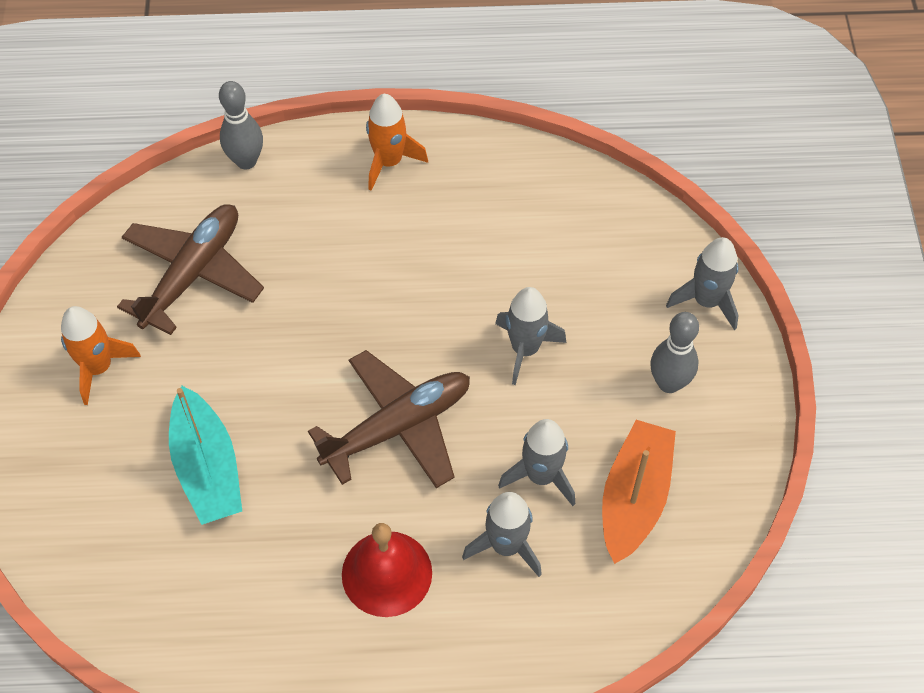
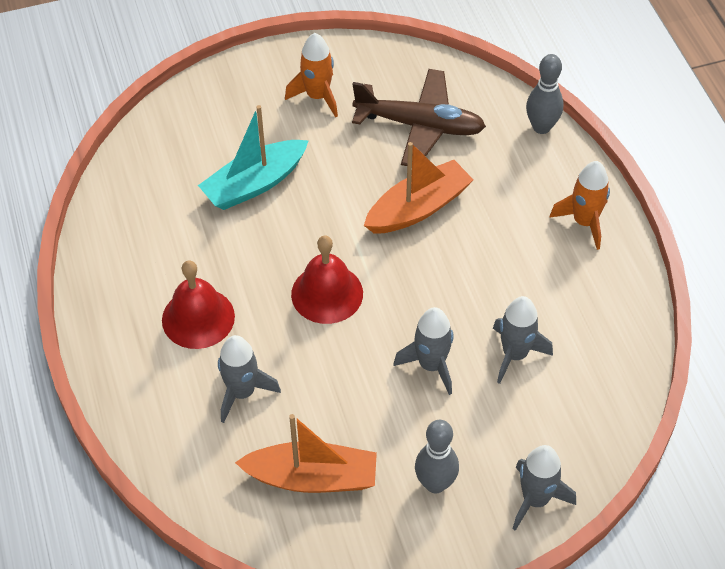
camera: 75 degrees right, 5 degrees down
(312, 306) = (418, 208): none -> orange boat
(398, 427) = (327, 293): brown plane -> red bell
(541, 476) = (312, 403): grey rocket -> grey rocket (515, 354)

